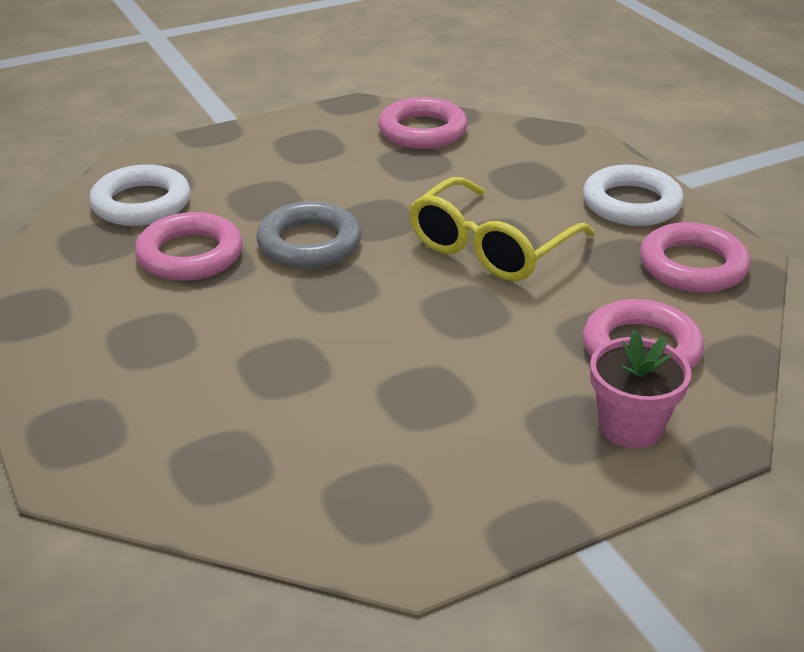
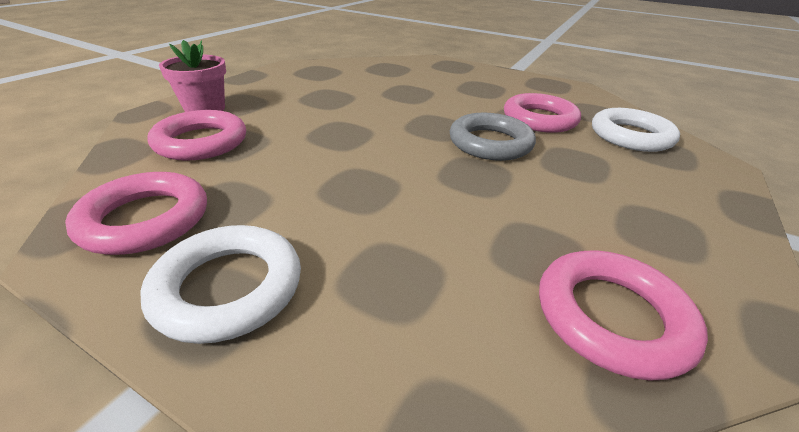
camera: 145 degrees right, 0 degrees up
(491, 247) = (359, 178): yellow glasses -> none

